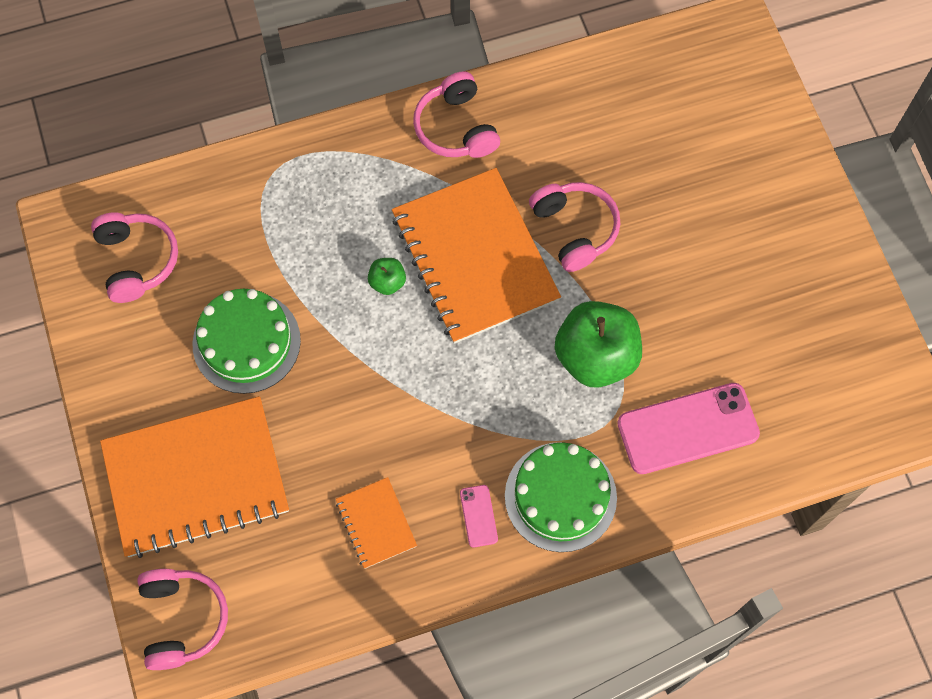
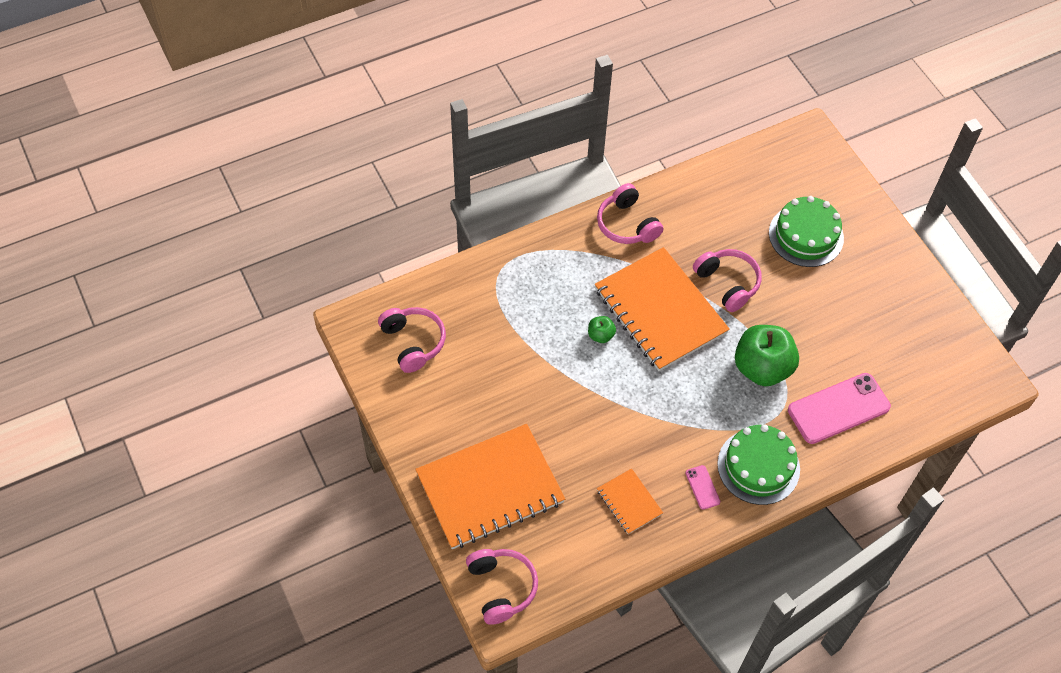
camera: 10 degrees left, 10 degrees down
(246, 342) = (506, 389): green cake -> green cake (806, 235)

